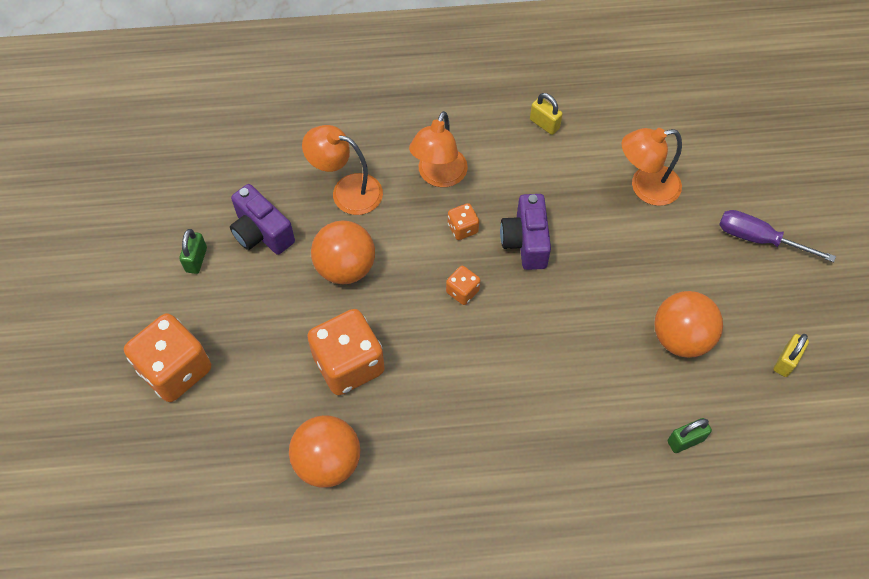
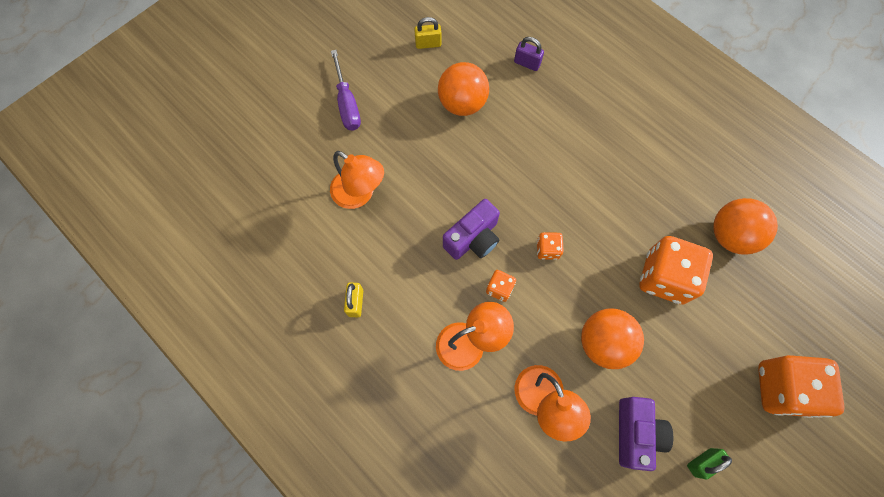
camera: 130 degrees left, 10 degrees up
(685, 440) = (527, 63): green padlock -> purple padlock

